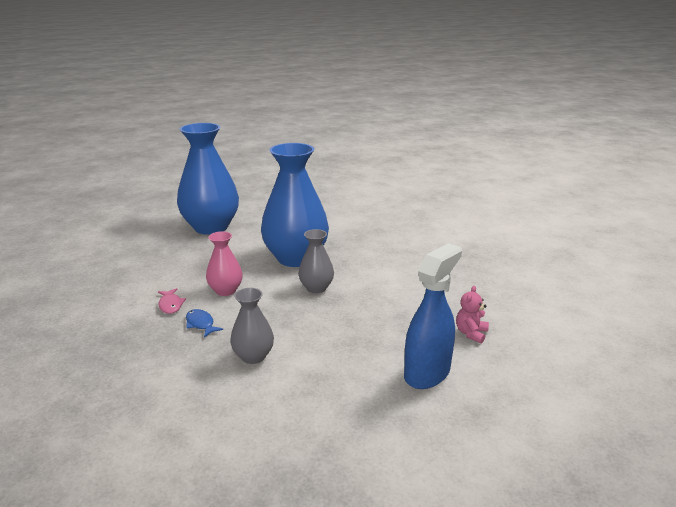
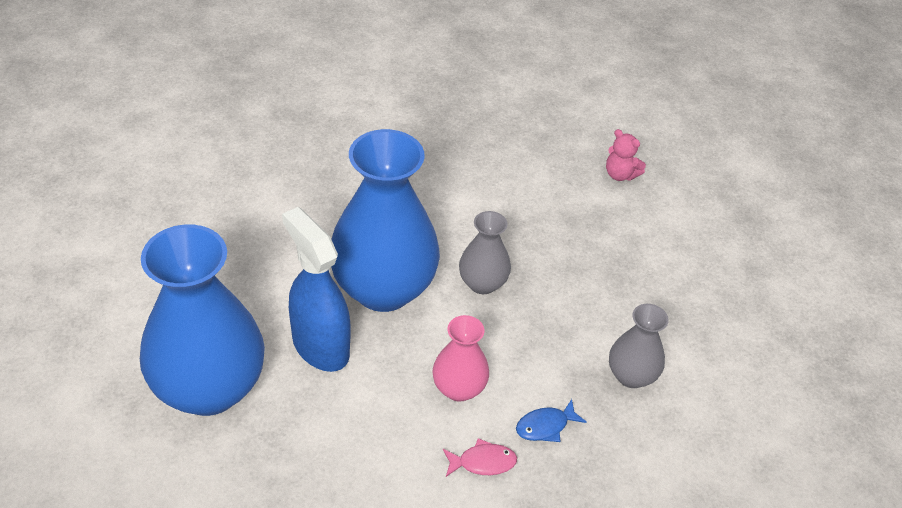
camera: 80 degrees left, 20 degrees up
(427, 373) = (684, 231): blue spray bottle -> blue spray bottle (320, 346)

